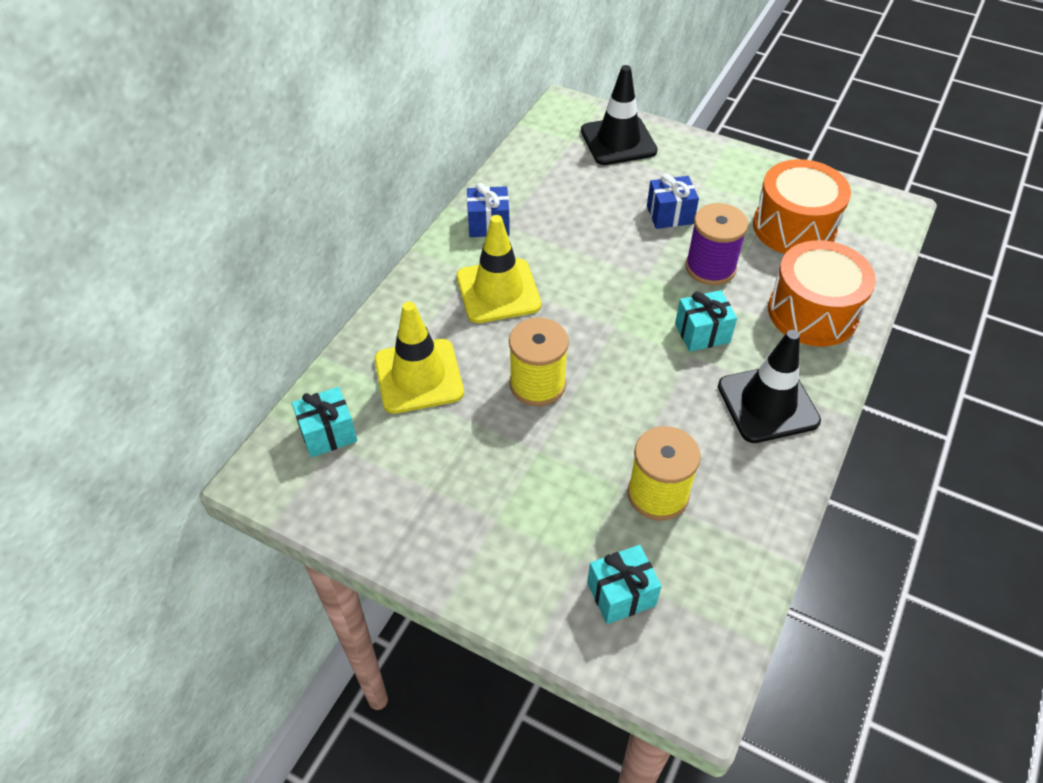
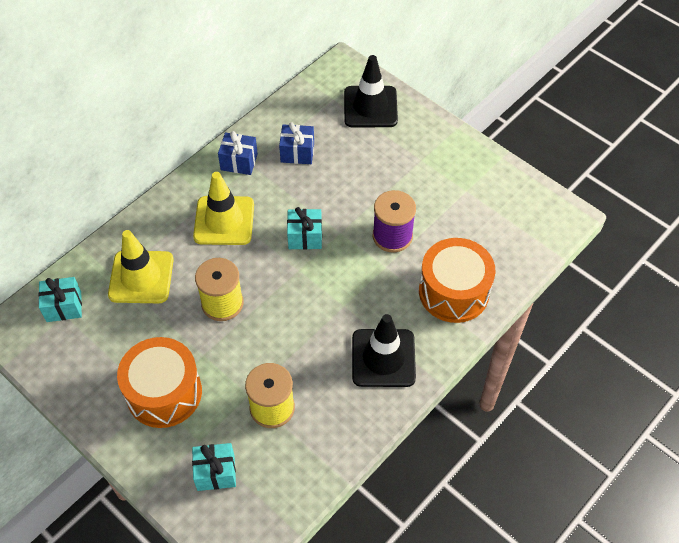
camera: 15 degrees right, 5 degrees up
(670, 215) = (381, 183): blue gift -> blue gift (297, 153)
(702, 333) = (361, 290): turquoise gift -> turquoise gift (305, 237)
(794, 227) = (475, 215): orange drum -> orange drum (164, 393)

